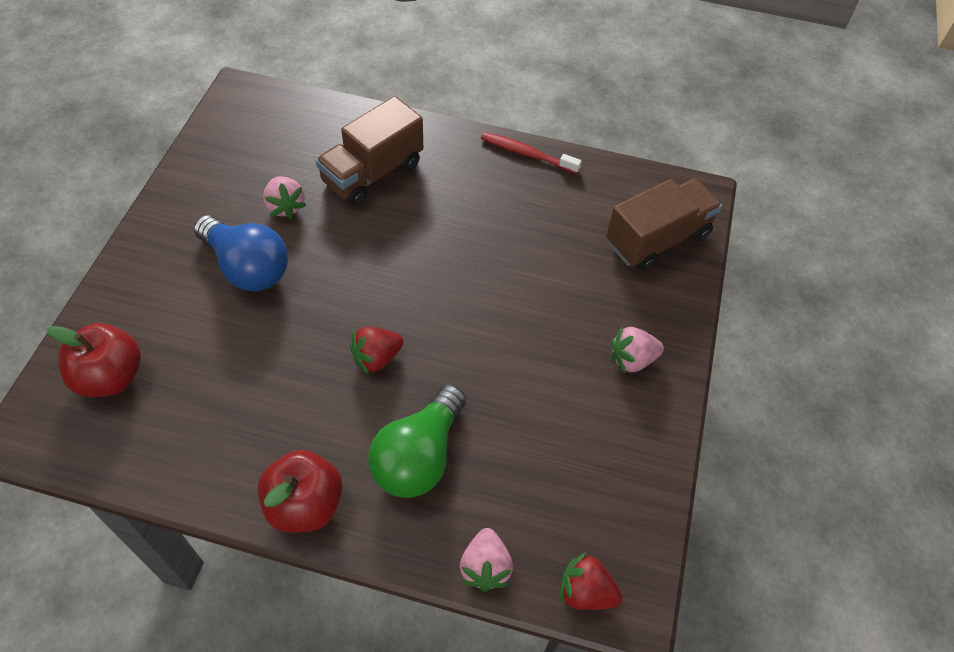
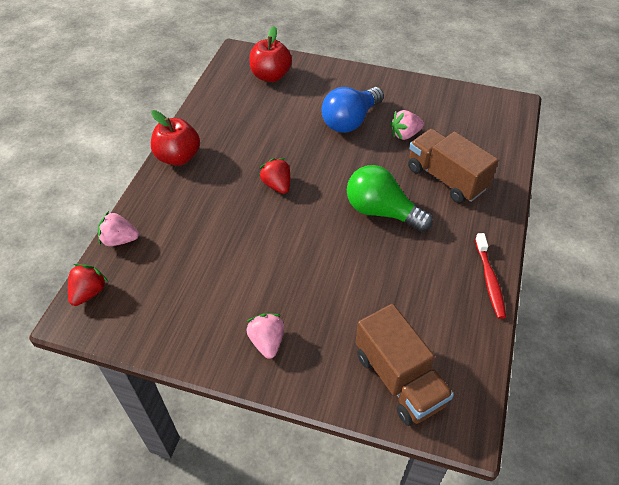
camera: 95 degrees right, 5 degrees down
(419, 456) = (201, 207): green light bulb -> green light bulb (381, 211)
(526, 154) = (489, 280): red toothbrush -> red toothbrush turned 150 degrees clockwise

